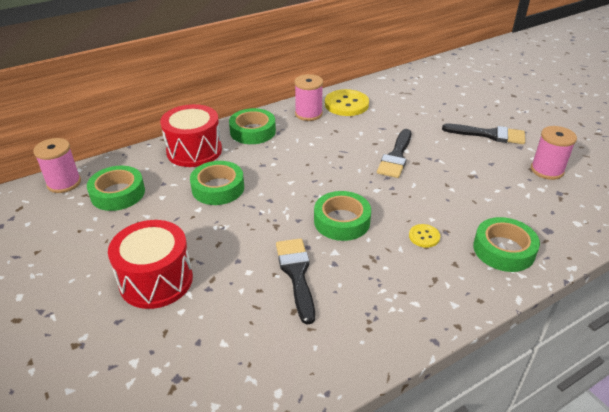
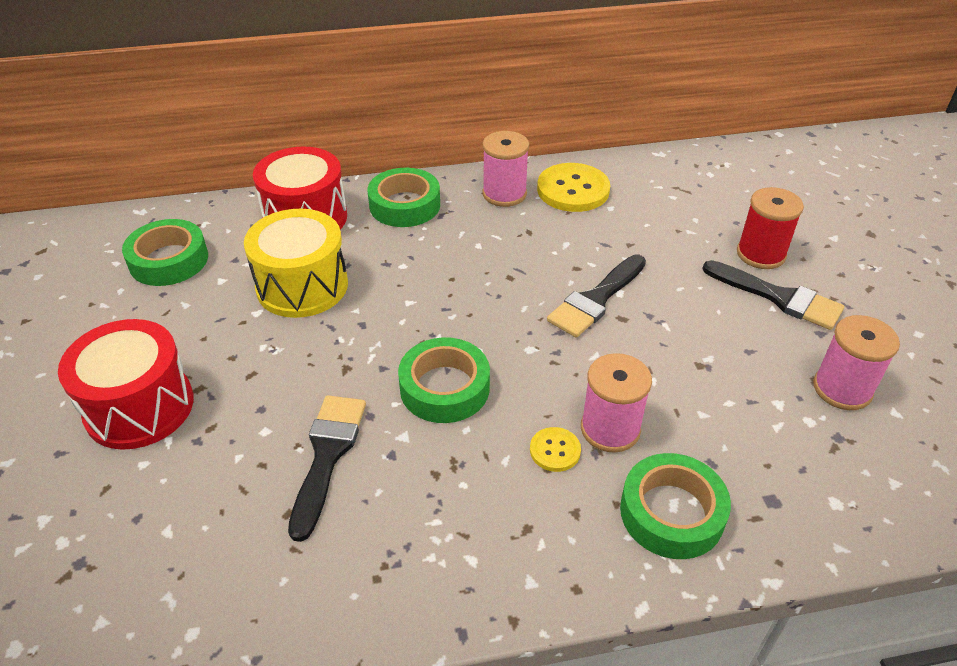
camera: 20 degrees right, 5 degrees up
(64, 183) = (113, 227): pink spool -> pink spool (610, 429)
(218, 188) = (302, 286): green tape -> yellow drum
(466, 116) = (761, 254): none -> red spool

